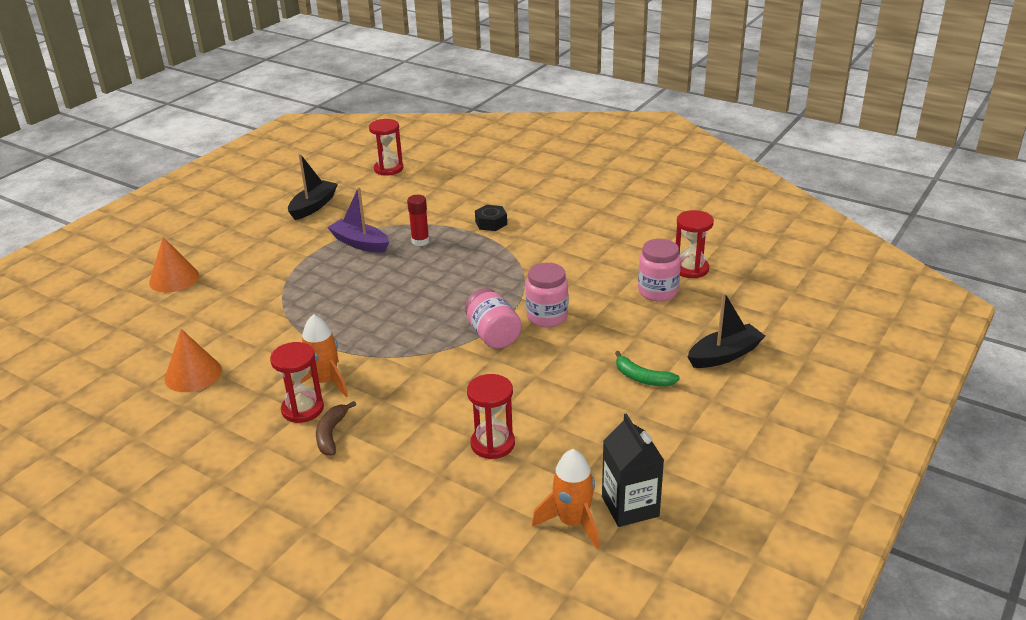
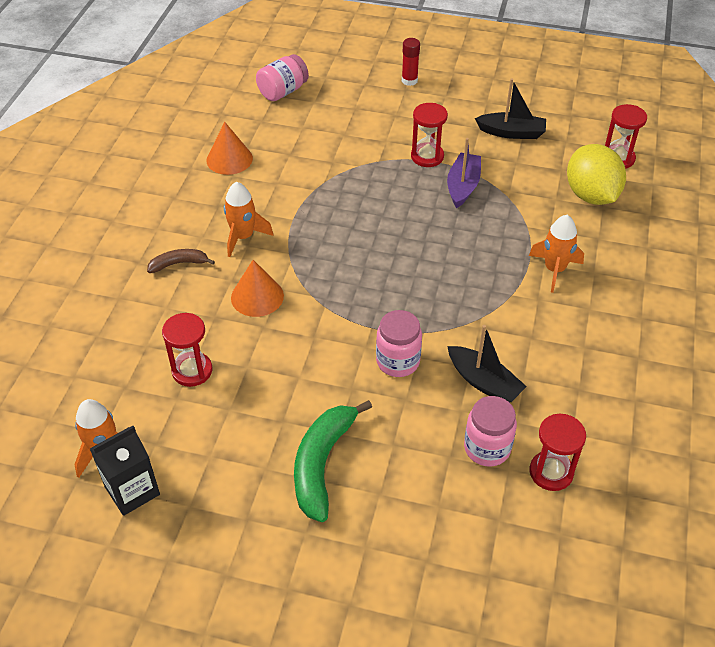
camera: 70 degrees right, 15 degrees up
(174, 279) = (351, 97): orange cone -> orange cone (257, 296)
(302, 409) = (205, 236): red hourglass -> red hourglass (427, 156)
(420, 189) = (591, 195): none -> yellow lemon
(420, 241) = (489, 227): red glue stick -> red glue stick (409, 81)
(491, 223) = (554, 270): black nut -> orange rocket
(493, 335) = (351, 327): pink jar -> pink jar (283, 91)
(642, 378) = (322, 464): green banana -> green banana, size x1.85
(724, 355) = (388, 533): black boat -> black boat (484, 382)

